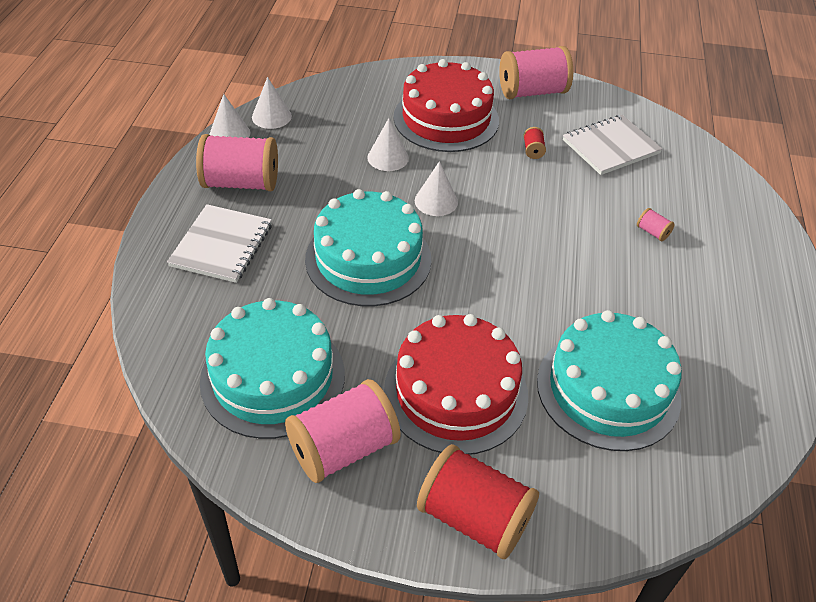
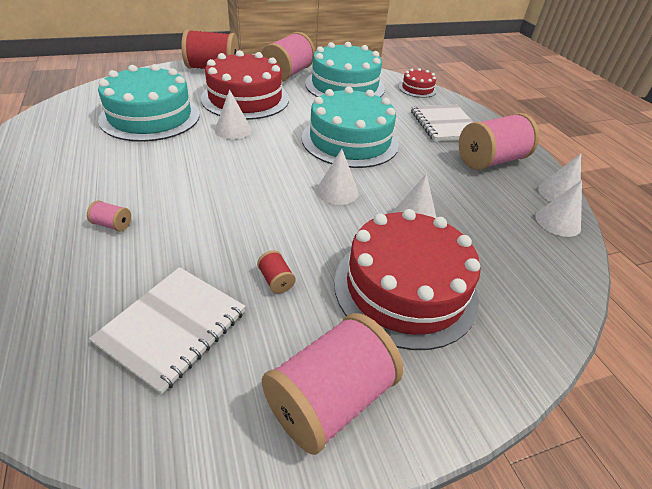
camera: 150 degrees right, 5 degrees down
(163, 330) = (417, 89): none -> red cake
(502, 324) = (233, 130): none -> white cone

